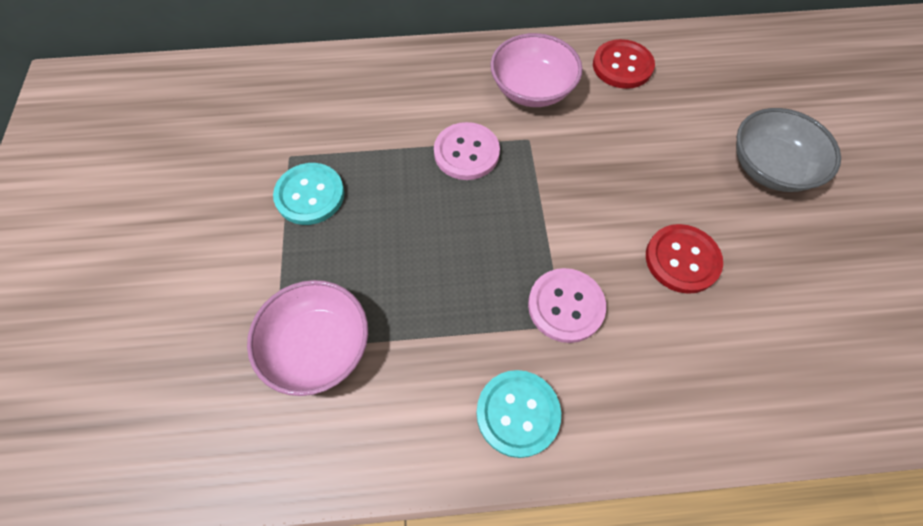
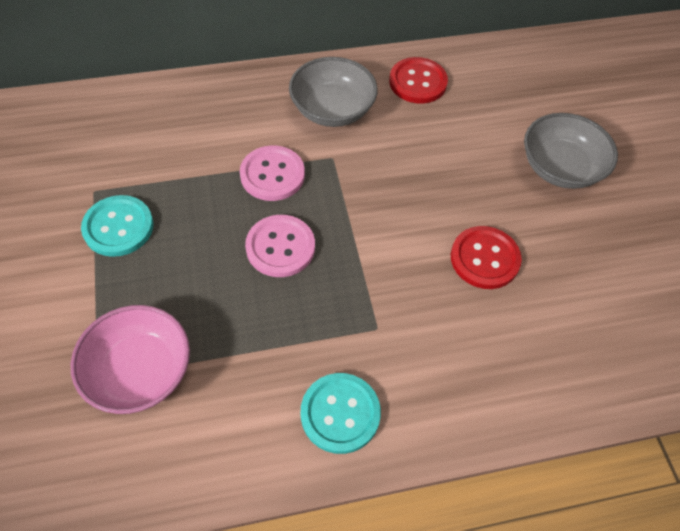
camera: 10 degrees left, 5 degrees down
(532, 89) = (332, 110): pink bowl -> grey bowl
(566, 306) = (379, 311): pink button -> pink button (280, 247)

